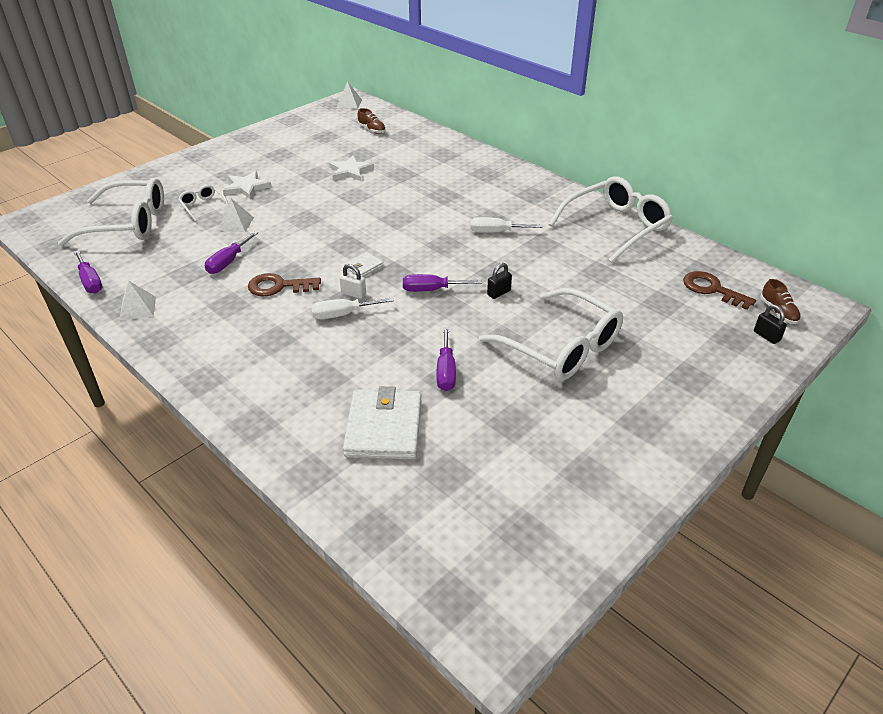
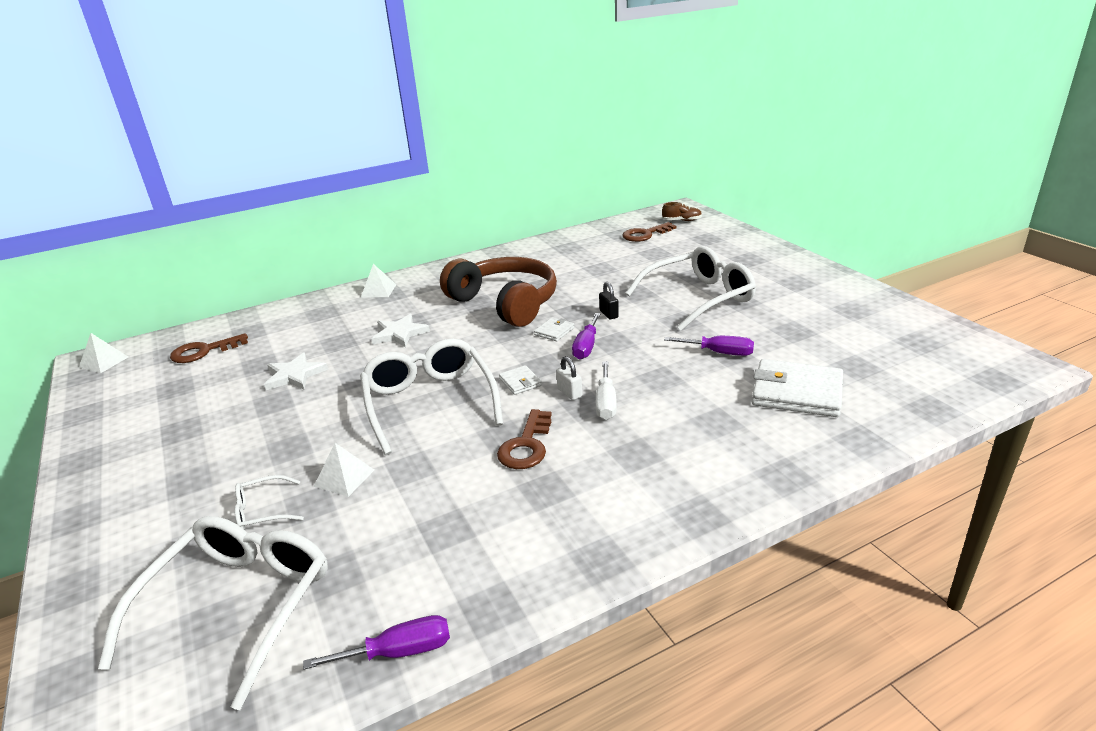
camera: 70 degrees left, 10 degrees down
(137, 308) = (510, 584): white pyramid -> white pyramid (378, 290)
(228, 262) = (442, 487): purple screwdriver -> none
(246, 187) = (247, 465): white star -> white star (399, 333)
(353, 294) = (569, 393): white padlock -> white padlock turned 75 degrees counterclockwise
(372, 130) = (204, 351): brown shoe -> brown key
(453, 268) = (554, 331): none -> white wallet
(496, 232) = (505, 303): white screwdriver -> brown headphones
(616, 227) = (536, 252): white glasses -> white glasses (429, 402)
(766, 336) = (708, 229): black padlock -> none

